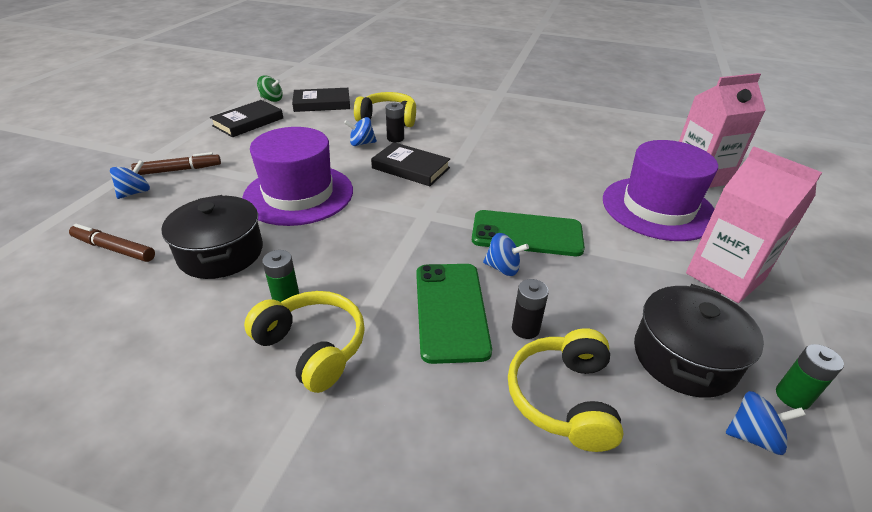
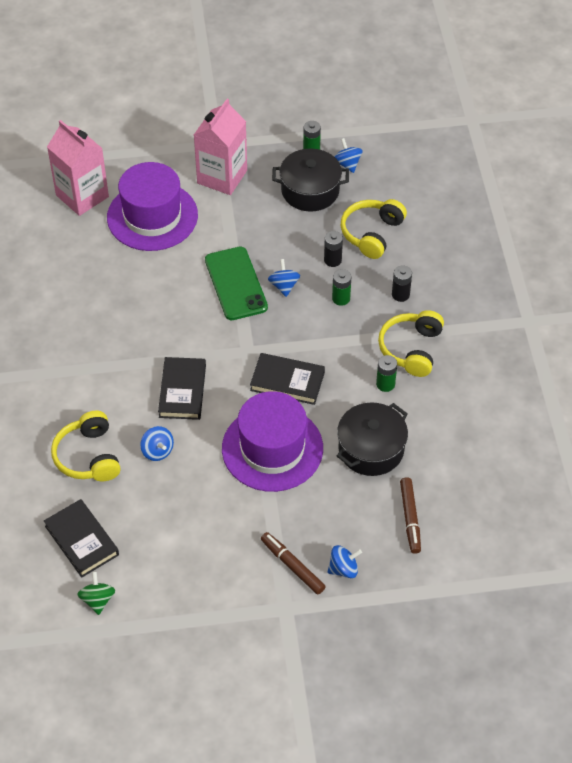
camera: 115 degrees left, 15 degrees up
(135, 192) = (343, 569): blue spinning top -> blue spinning top turned 150 degrees clockwise
(248, 122) = (168, 581): black book -> black book (287, 381)
(395, 138) = (131, 429): black battery -> black battery (400, 295)
(451, 310) = (341, 298): green phone -> green battery
(563, 398) = (371, 233): yellow headphones -> yellow headphones turned 135 degrees clockwise

